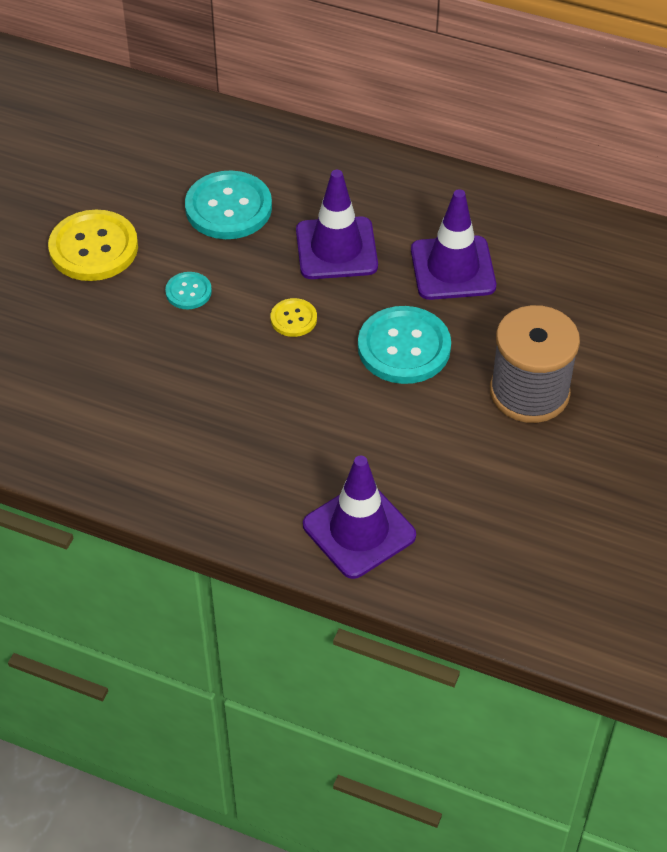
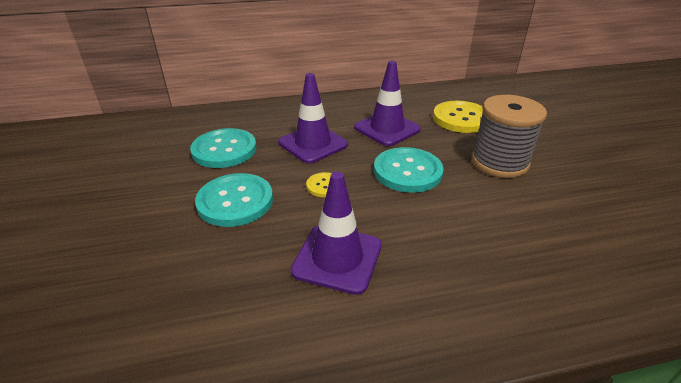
camera: 35 degrees left, 15 degrees down
(93, 248) = (136, 205): yellow button -> yellow button (461, 118)
(188, 292) = (235, 201): turquoise button -> turquoise button, size x1.97
(359, 530) = (523, 293): purple traffic cone -> purple traffic cone (337, 258)

